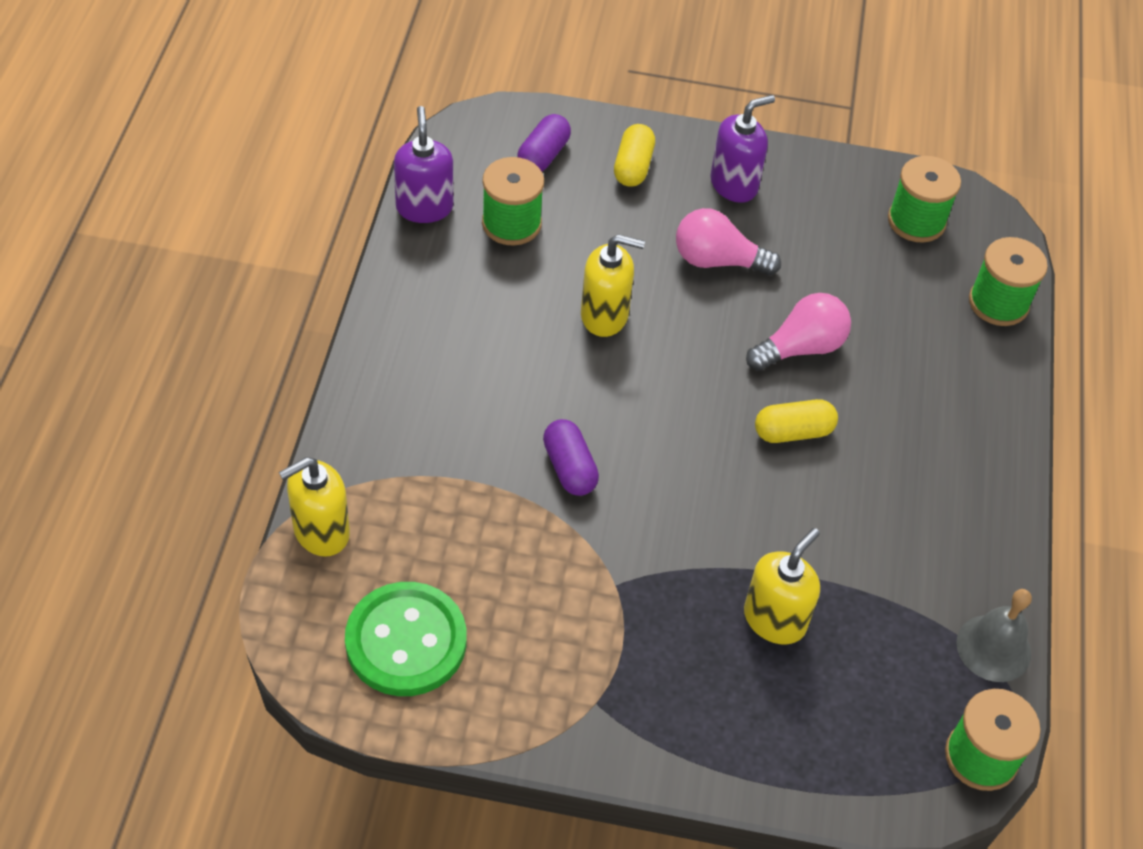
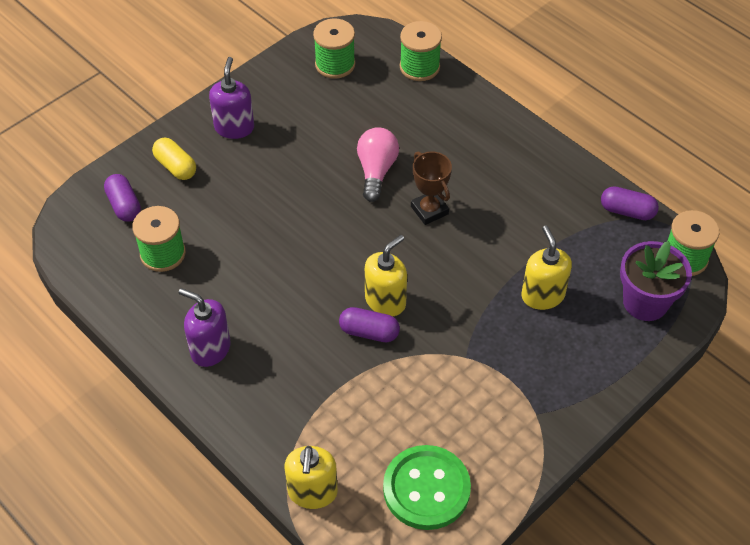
camera: 50 degrees left, 0 degrees up
(424, 207) = (107, 292): purple soap dispenser -> purple soap dispenser (210, 349)
(604, 315) = (274, 248): yellow soap dispenser -> yellow soap dispenser (385, 301)
(717, 261) = (282, 170): pink light bulb -> none
(793, 432) = (429, 210): yellow capsule -> brown trophy
(867, 743) = (645, 302): none -> purple flower pot
(993, 648) = (627, 211): grey bell -> purple capsule

